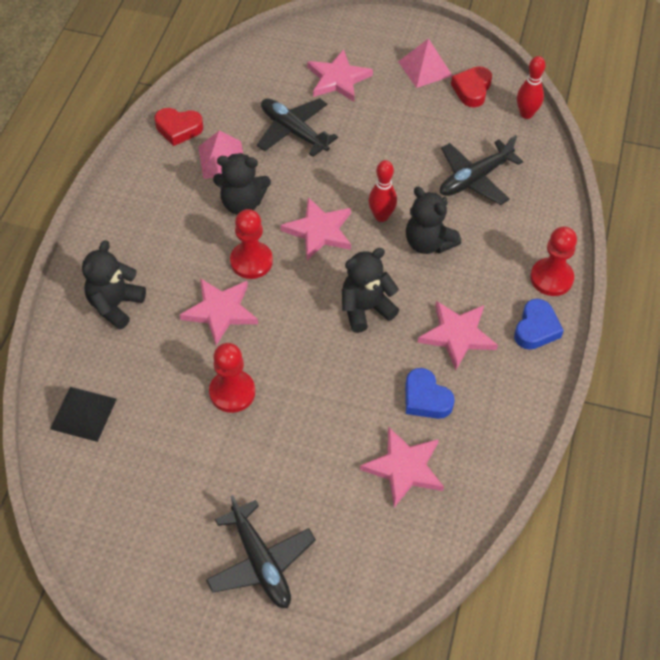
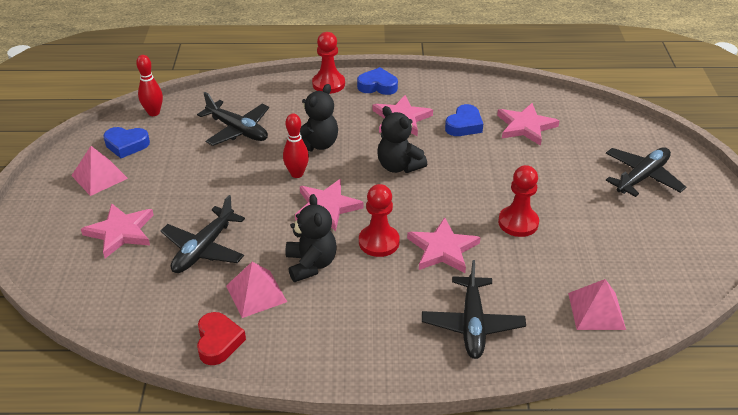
camera: 105 degrees left, 15 degrees down
(83, 413) = (596, 311): black pyramid -> pink pyramid
(115, 305) = (472, 324): black teddy bear -> black plane
(472, 90) = (126, 145): red heart -> blue heart

